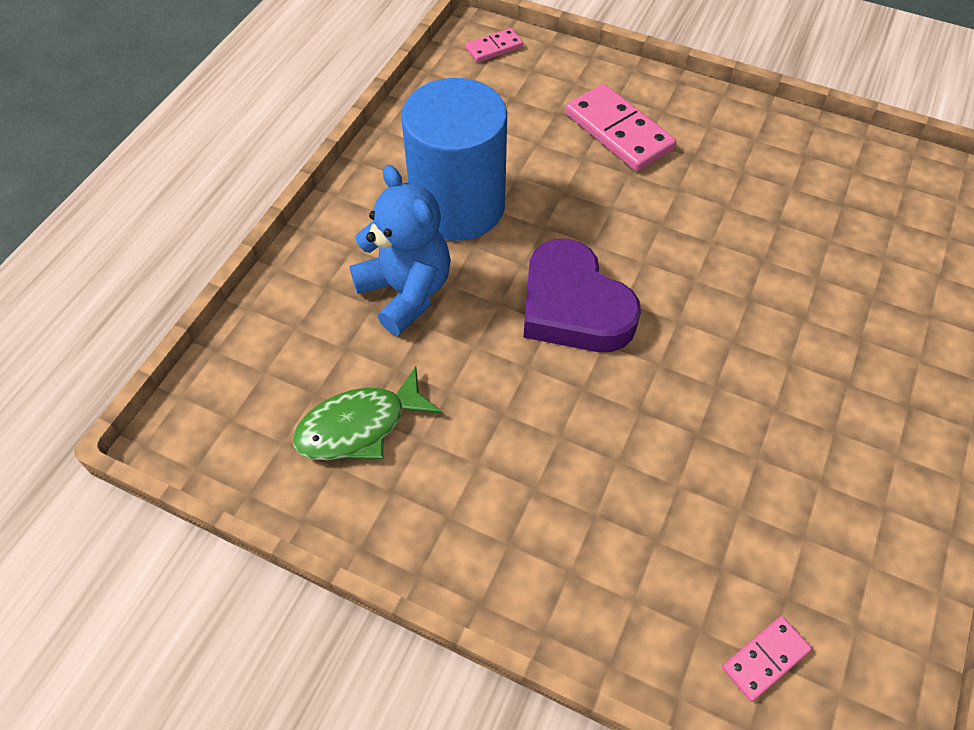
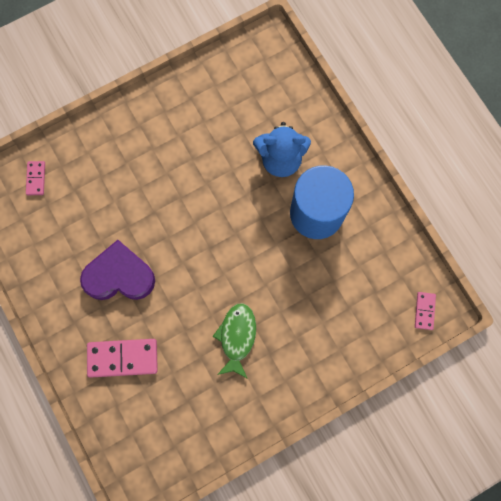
camera: 125 degrees right, 20 degrees up
(359, 426) = (226, 102): green fish -> green fish (237, 337)
(573, 307) = (222, 223): purple heart -> purple heart (119, 276)
(618, 132) = (313, 328): pink domino -> pink domino (123, 358)

